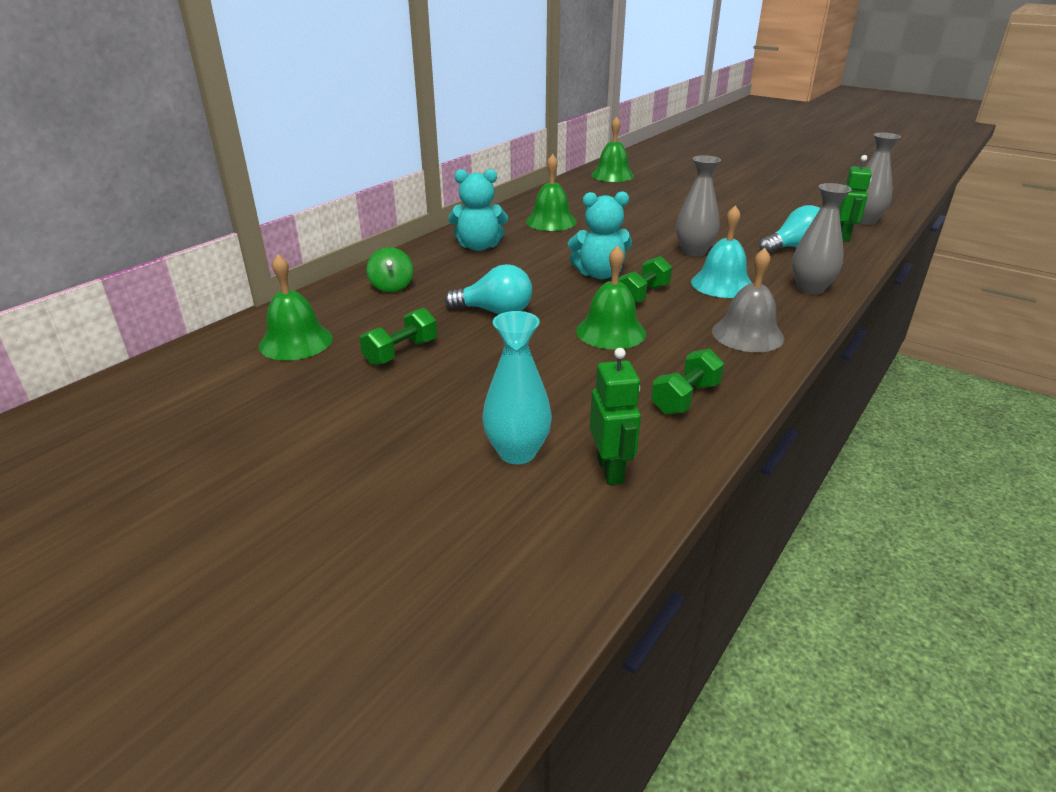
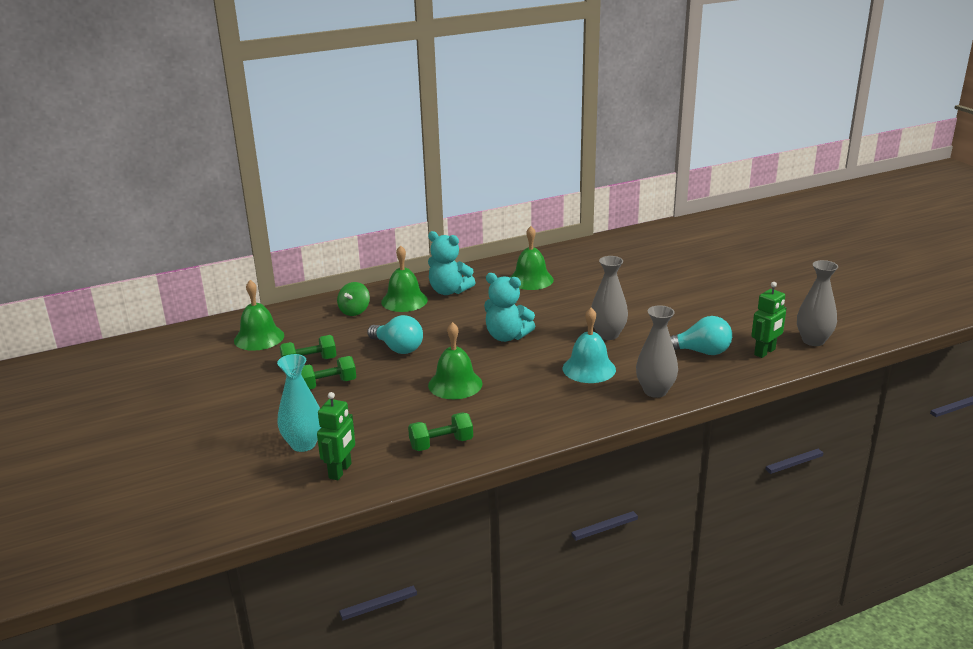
camera: 30 degrees right, 5 degrees down
(612, 175) = (645, 241): green bell -> green bell (404, 301)
(642, 295) = (515, 362): green dumbbell -> green dumbbell (328, 384)
(747, 334) = (548, 413): grey bell -> none

